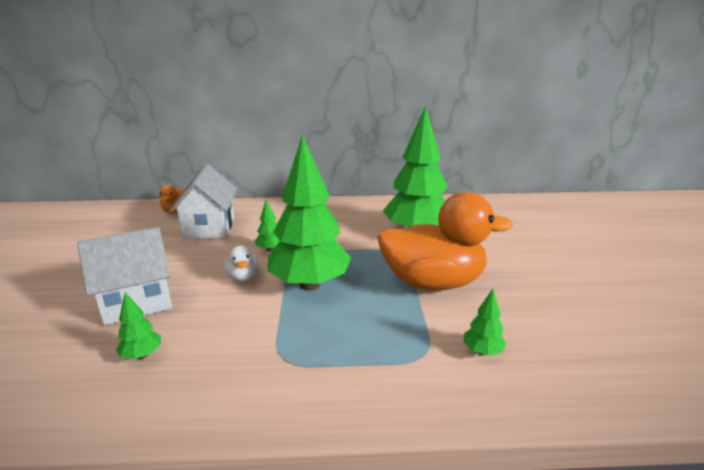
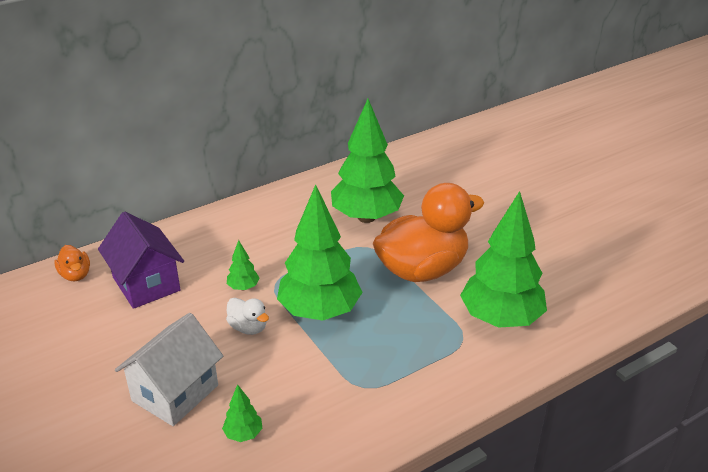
camera: 30 degrees left, 10 degrees up
(209, 228) = (146, 284): white house -> purple house
(482, 351) = (500, 319): green tree -> green tree, size x2.45

